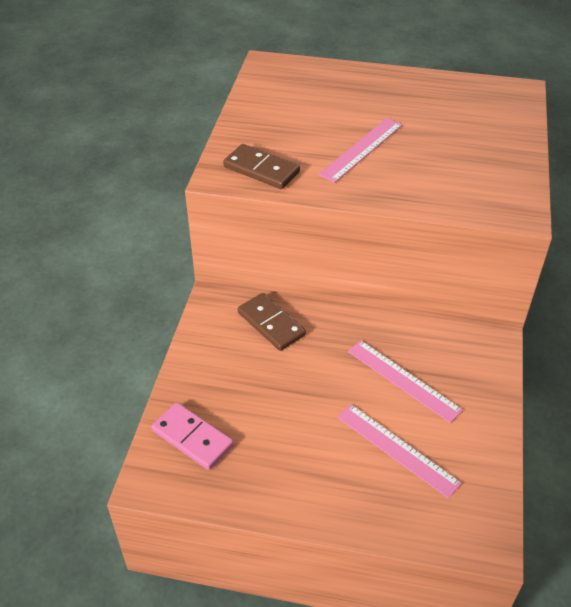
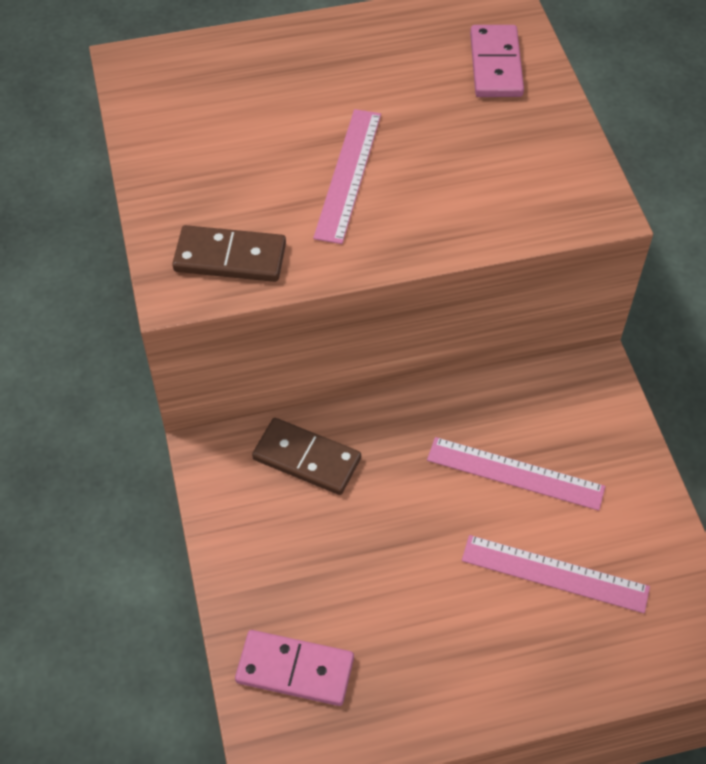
camera: 25 degrees left, 10 degrees up
(494, 119) = (495, 65): none -> pink domino

